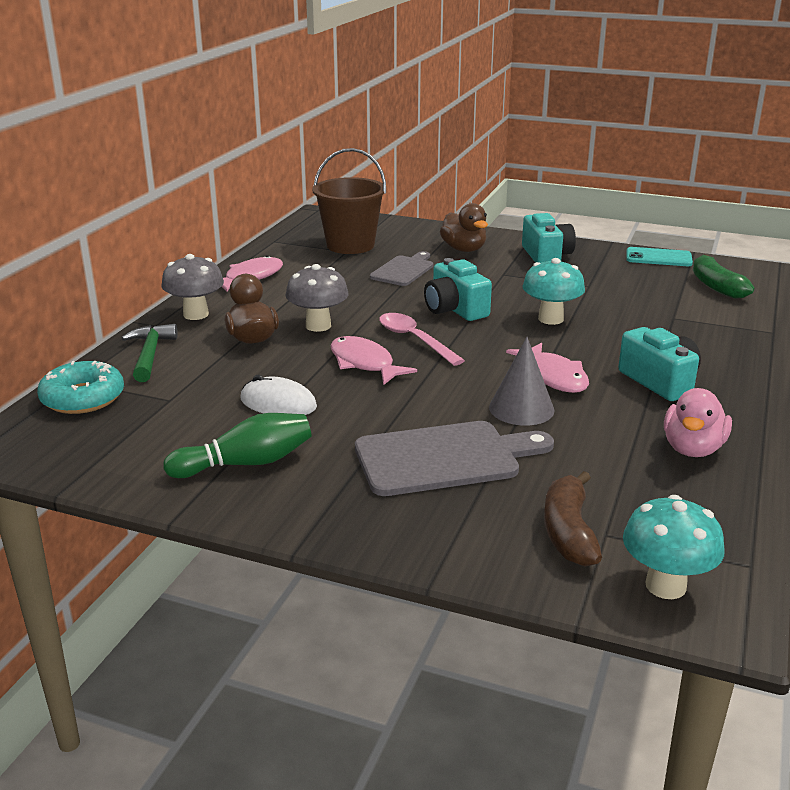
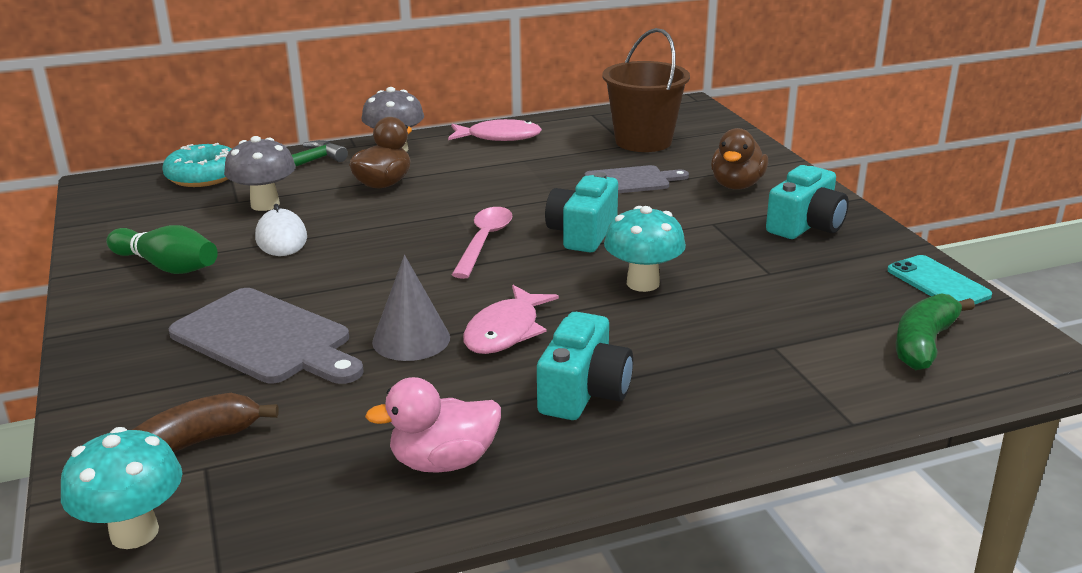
camera: 50 degrees right, 0 degrees up
(318, 326) = (447, 196): grey mushroom -> grey mushroom (265, 204)
(364, 363) = (402, 240): pink fish -> none

